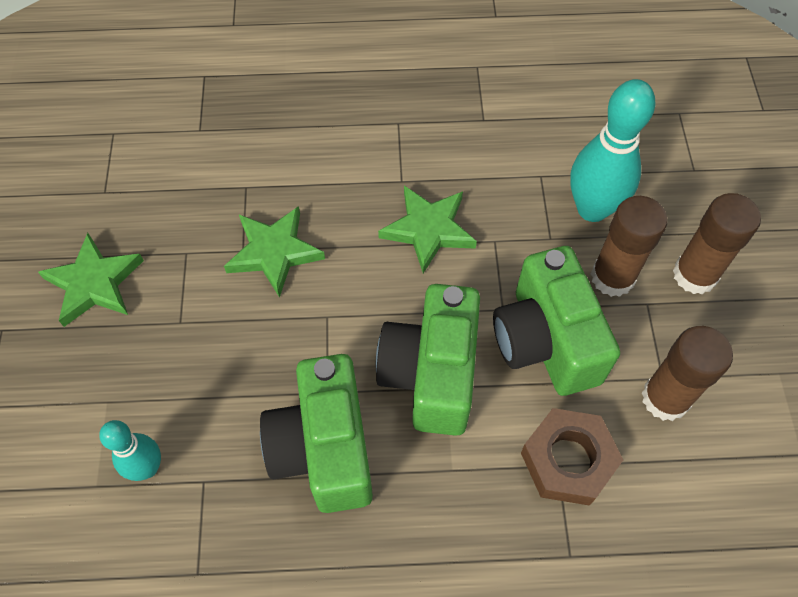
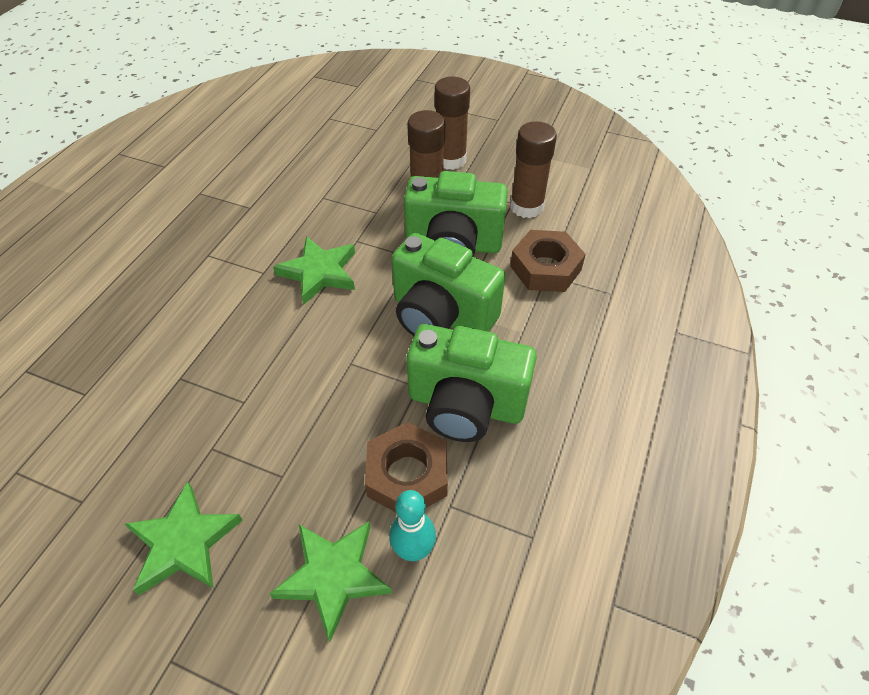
camera: 65 degrees left, 10 degrees down
(221, 428) = (407, 475): none -> brown nut
(274, 252) = (263, 378): green star -> green star (333, 576)
(592, 209) = (369, 183): turquoise bowling pin -> none

